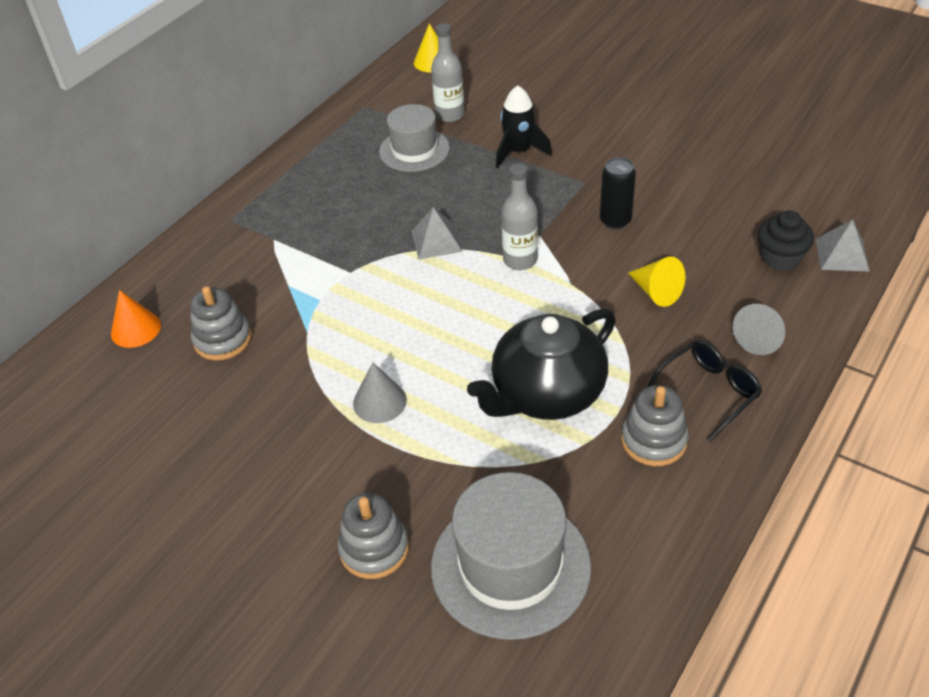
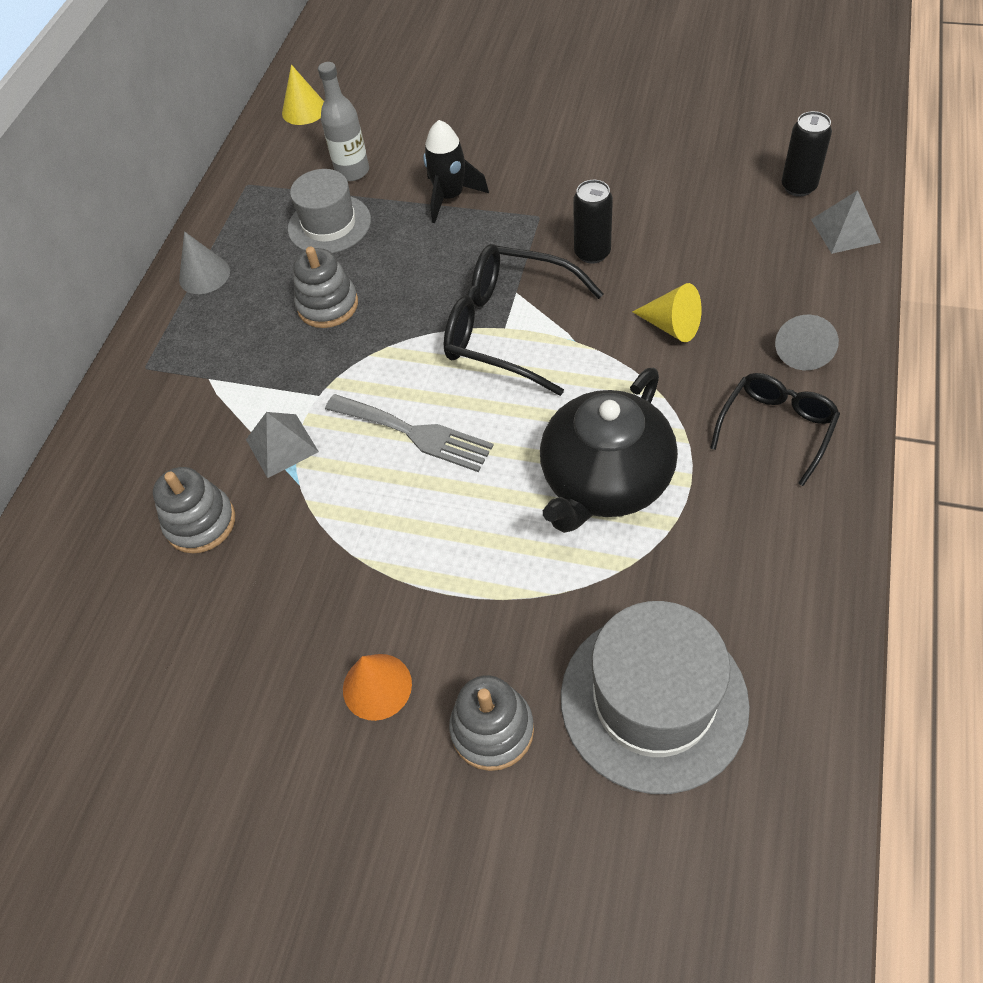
camera: 15 degrees left, 10 degrees up
(136, 329) = (86, 540): orange cone -> orange cone (377, 686)
(379, 401) = (421, 546): grey cone -> grey cone (204, 275)
(411, 319) = (415, 433): none -> grey fork
(436, 241) = (403, 330): grey pyramid -> grey pyramid (282, 445)
(520, 260) = (507, 328): grey bottle -> black glasses
(653, 440) = (743, 502): grey stacking toy -> grey stacking toy (328, 305)
(780, 258) = (784, 251): black cupcake -> none
(816, 210) = (798, 187): none -> black can

